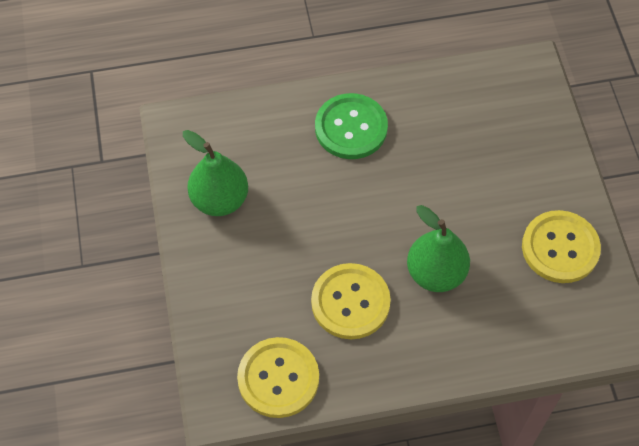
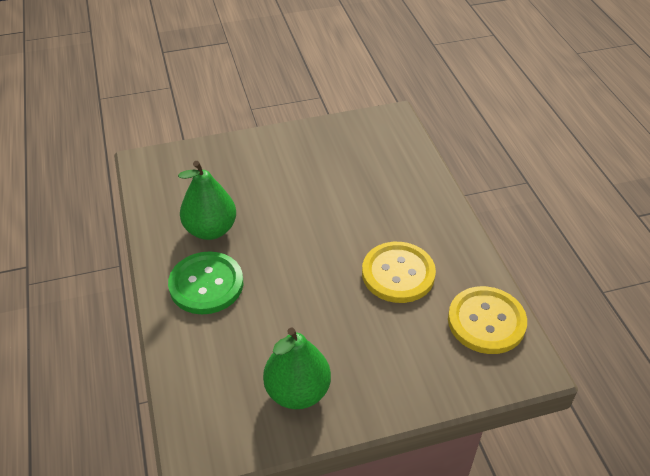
camera: 95 degrees left, 15 degrees down
(435, 273) = (359, 218): green pear -> green pear (210, 230)
(560, 248) = (324, 147): yellow button -> none

